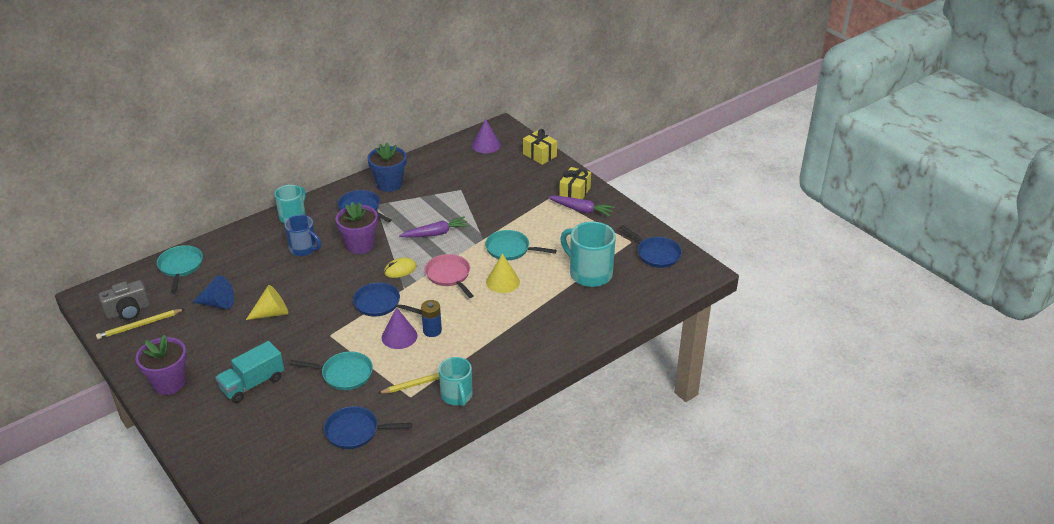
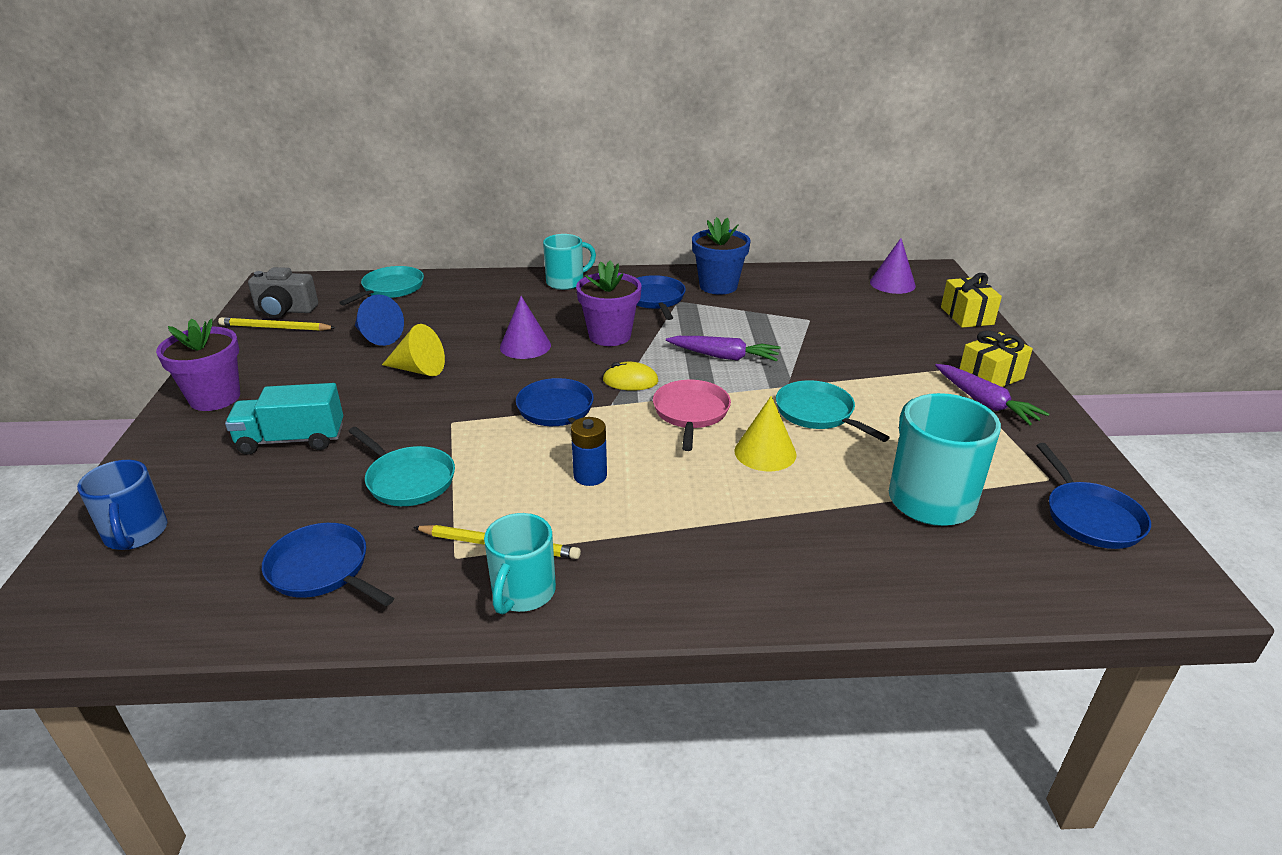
camera: 35 degrees right, 5 degrees down
(304, 249) = (539, 317): blue mug -> blue mug (136, 534)
(399, 336) = (536, 463): purple cone -> purple cone (525, 346)

